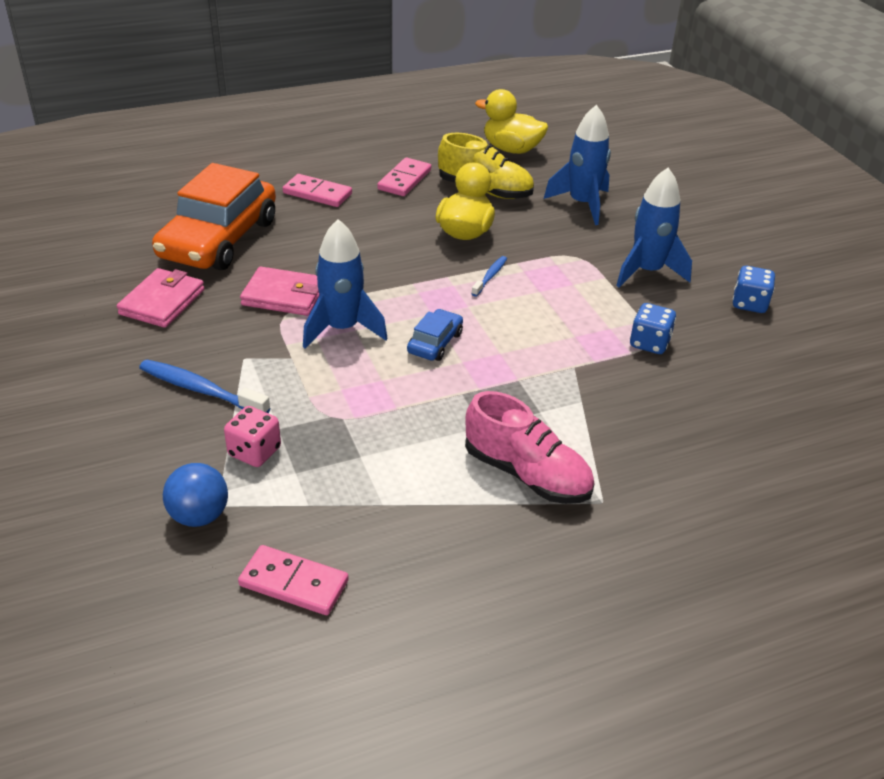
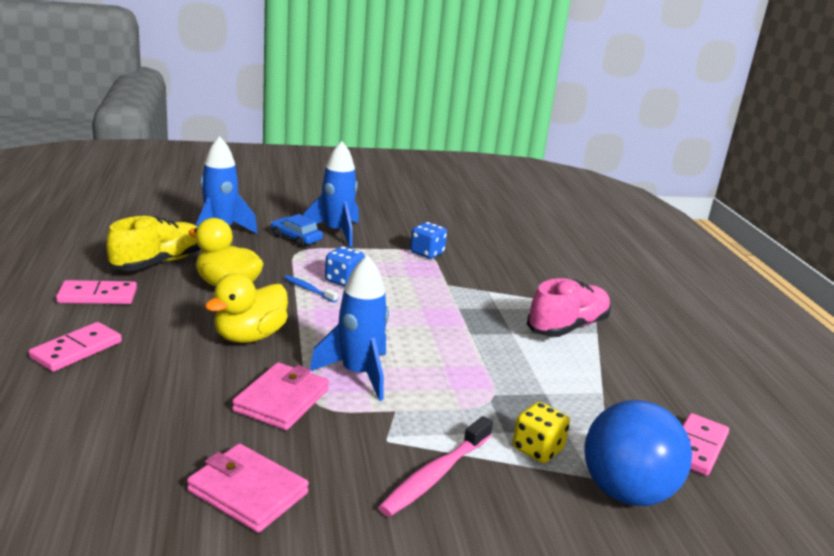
camera: 80 degrees left, 15 degrees down
(199, 516) = (626, 492): blue ball -> blue ball, size x1.63
(200, 390) = (435, 475): blue toothbrush -> pink toothbrush
(219, 239) = (126, 432): orange car -> none
(254, 452) = (537, 449): pink dice -> yellow dice
(404, 180) = (97, 296): pink domino -> pink domino turned 45 degrees counterclockwise
(435, 343) = (397, 332): blue car -> blue car (296, 238)
(511, 149) = (92, 236): yellow duck -> yellow duck (249, 336)
(749, 304) = (393, 213): blue dice -> blue dice (343, 280)

